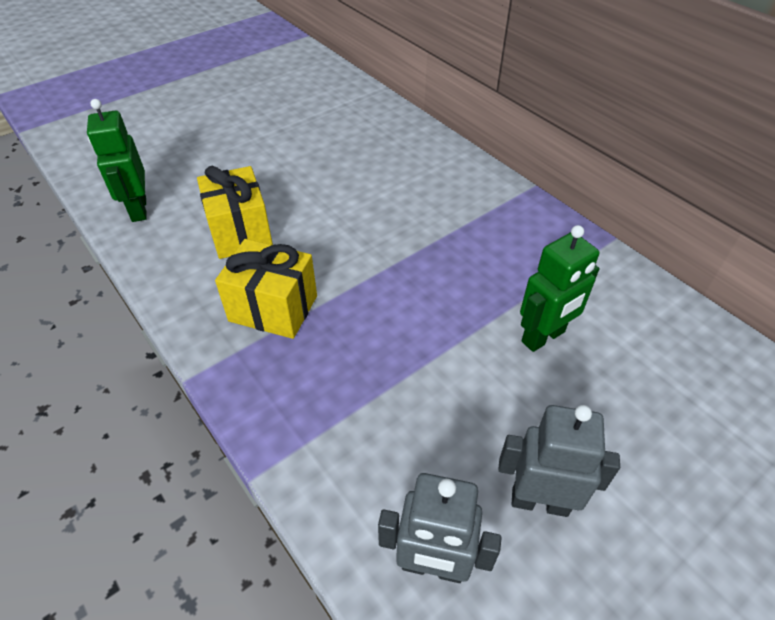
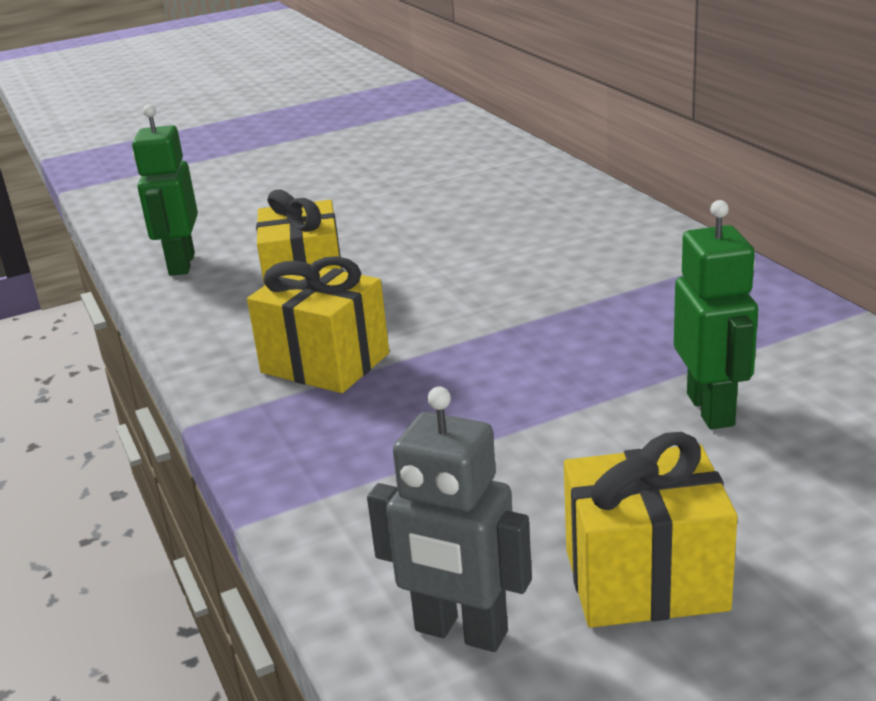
camera: 15 degrees right, 20 degrees down
(539, 501) = (645, 580): grey robot -> yellow gift
(543, 337) = (711, 409): green robot -> green robot turned 75 degrees counterclockwise

